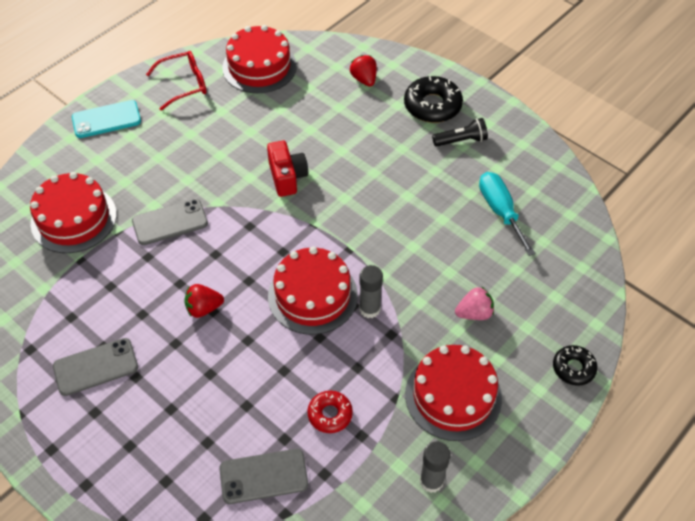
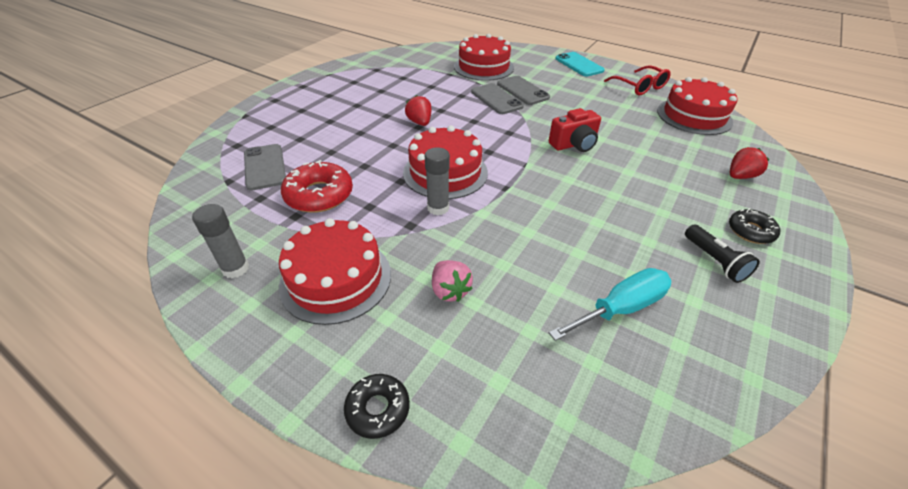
camera: 80 degrees right, 10 degrees down
(96, 367) = (364, 91): grey phone -> grey phone (522, 91)
(330, 414) = (319, 195): red donut -> red donut, size x1.65
(432, 106) = (750, 231): black donut -> black donut, size x0.61

